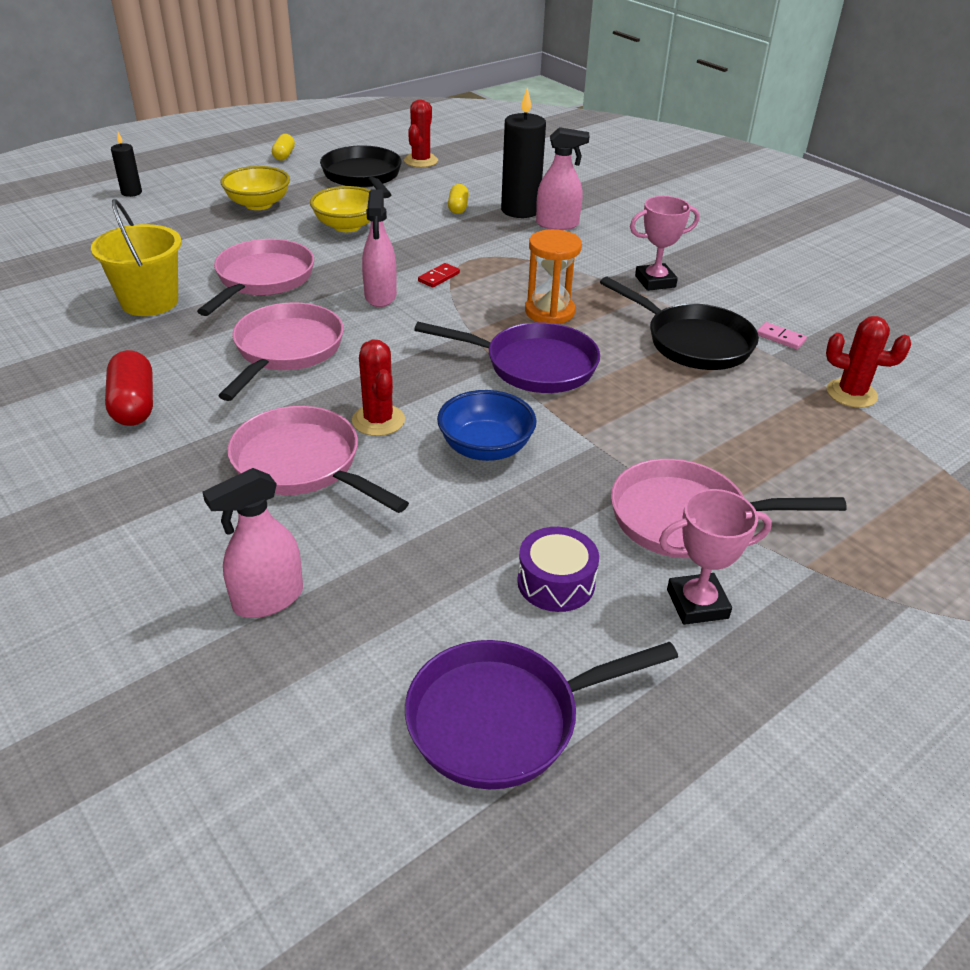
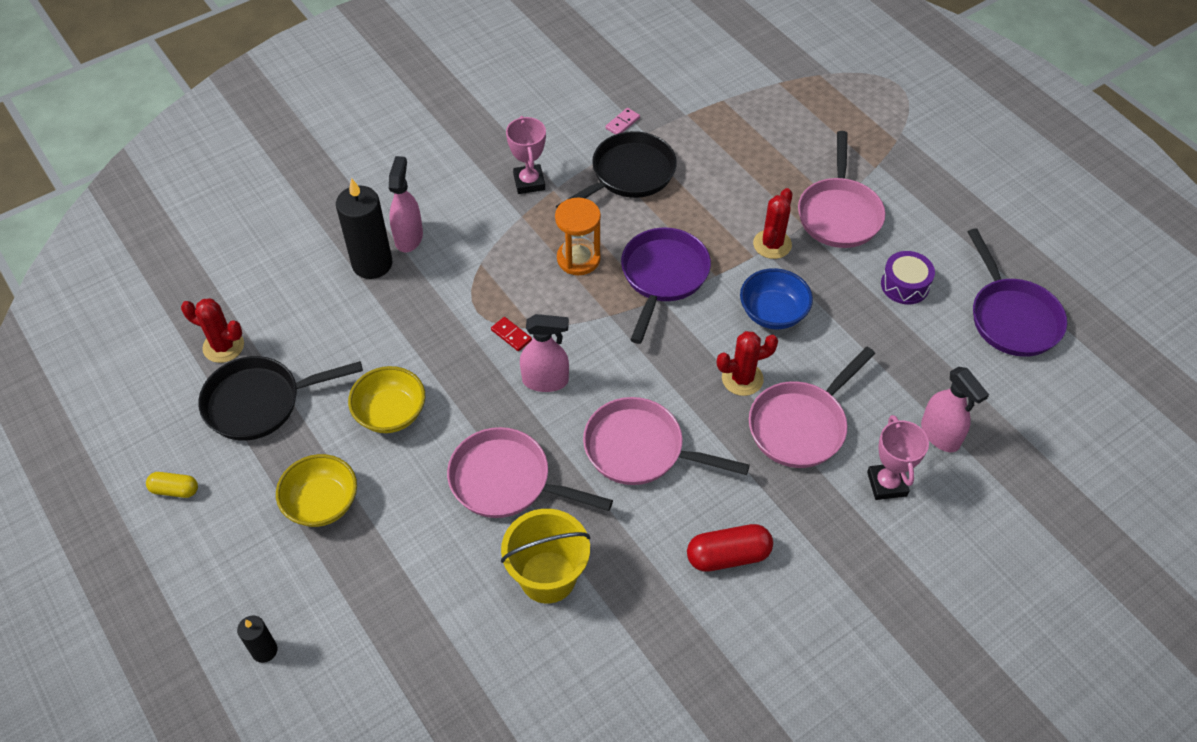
camera: 85 degrees left, 15 degrees up
(458, 207) = (358, 315): yellow capsule -> none
(697, 604) = (913, 222): pink trophy -> pink trophy (886, 484)
(851, 393) = (697, 103): red cactus -> red cactus (772, 244)

